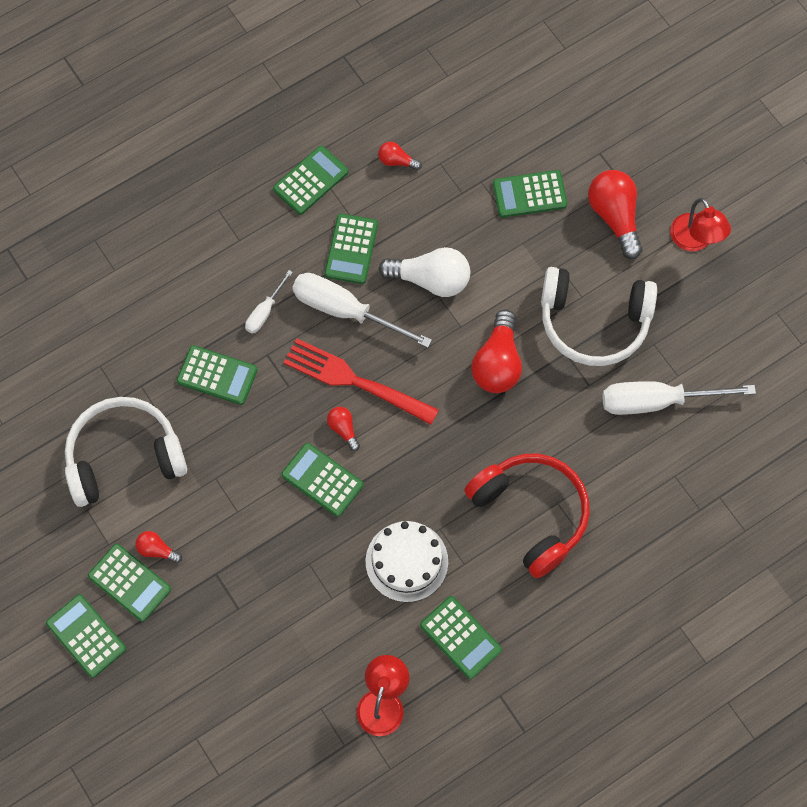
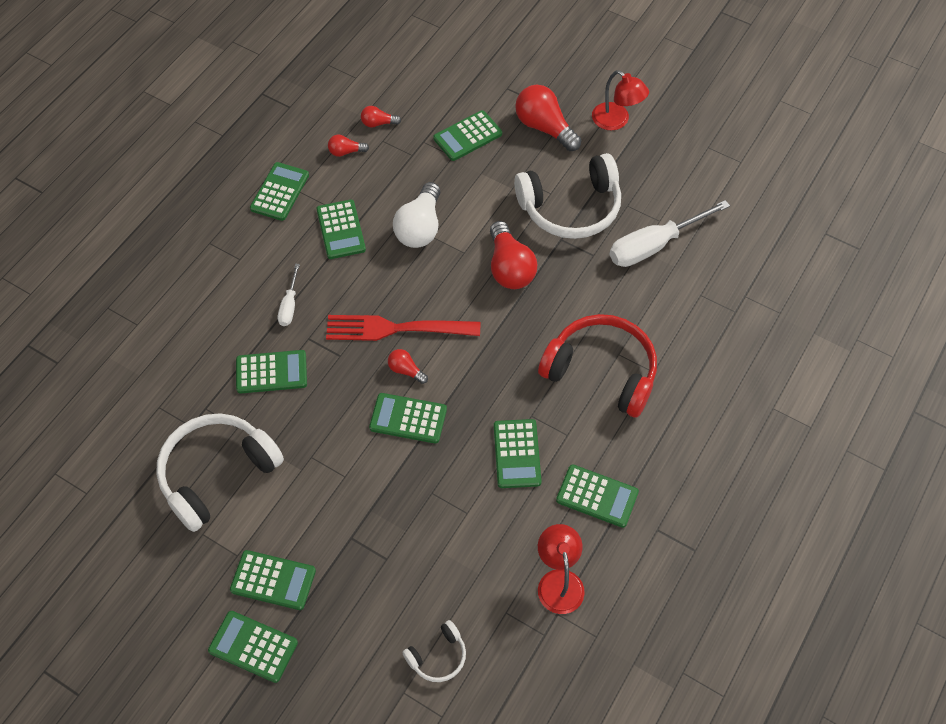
camera: 25 degrees left, 10 degrees down
(157, 550) = (286, 540): red light bulb -> red light bulb (378, 123)
(241, 720) = (438, 656): none -> white headphones
(345, 311) = (360, 278): white screwdriver -> none
(406, 561) = (517, 454): white cake -> green calculator
(430, 280) = (420, 227): white light bulb -> white light bulb turned 120 degrees clockwise

